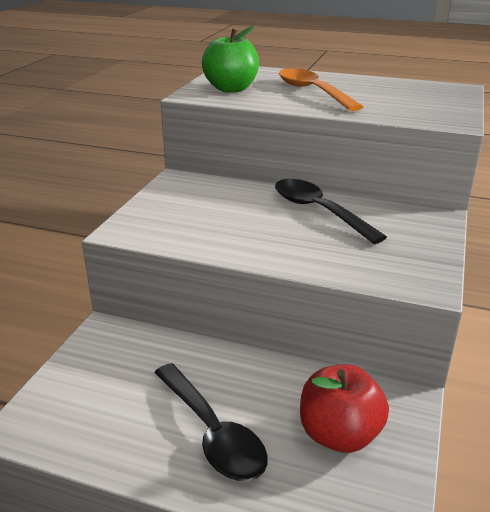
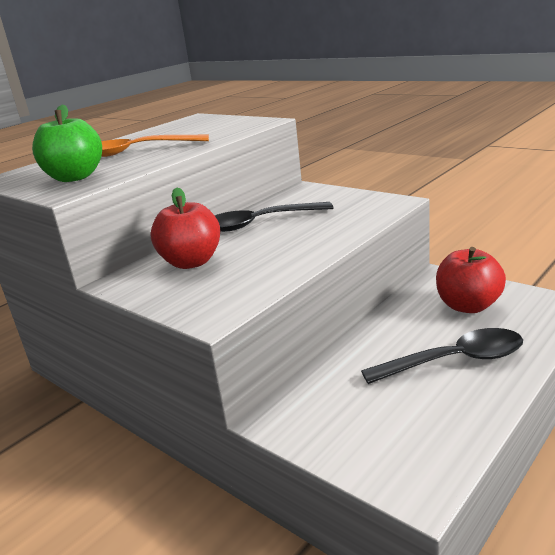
camera: 65 degrees left, 5 degrees down
(218, 199) = (191, 262): none -> red apple

